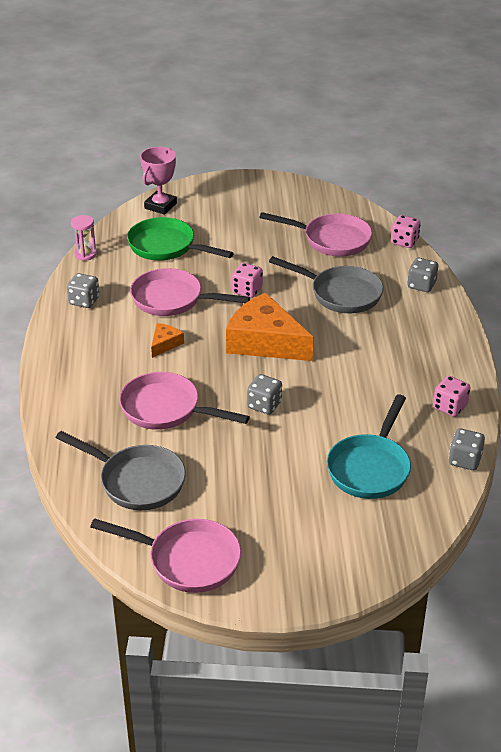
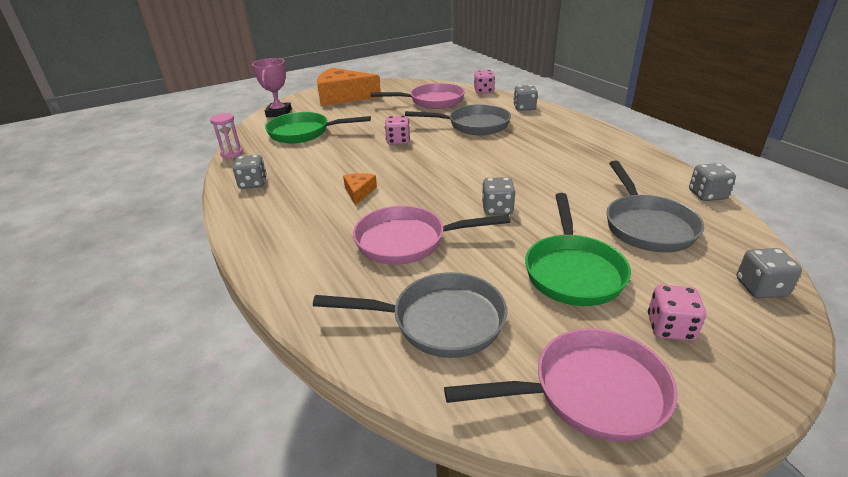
camera: 25 degrees left, 5 degrees down
(172, 299) = (338, 162): pink pan -> none
(265, 342) = (447, 167): orange cheese -> orange cheese (343, 97)
(265, 482) = (572, 271): none -> green pan
(370, 468) = (646, 225): turquoise pan -> grey pan
(389, 549) = (760, 288): none -> grey dice
(450, 407) = (643, 165): pink dice -> pink dice (670, 328)

